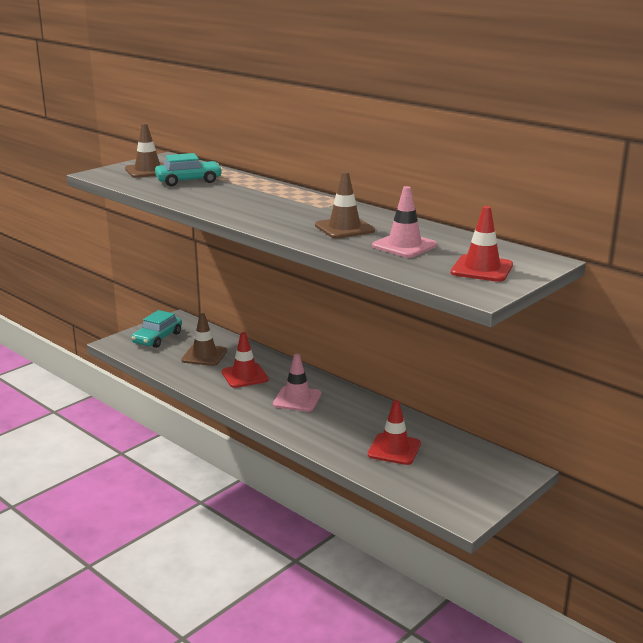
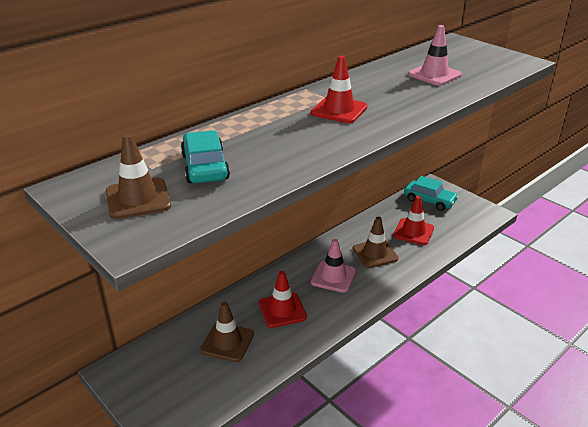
camera: 85 degrees left, 10 degrees up
(157, 338) = (165, 388): turquoise car -> turquoise car (429, 200)
(344, 228) = (392, 92): brown traffic cone -> brown traffic cone (375, 253)
(482, 269) = (478, 57): red traffic cone -> red traffic cone (339, 110)

